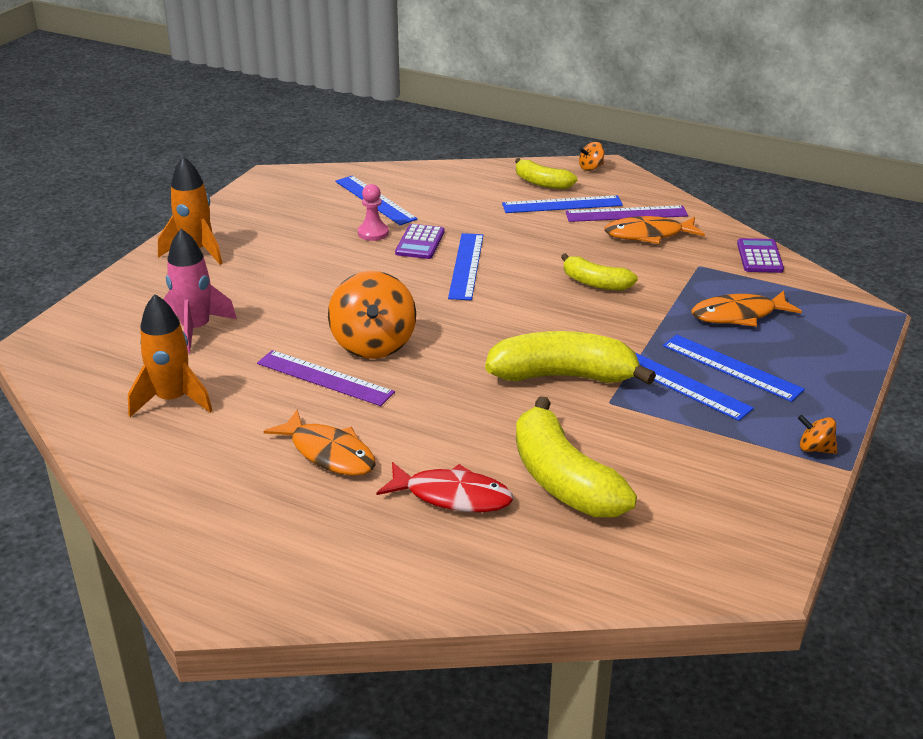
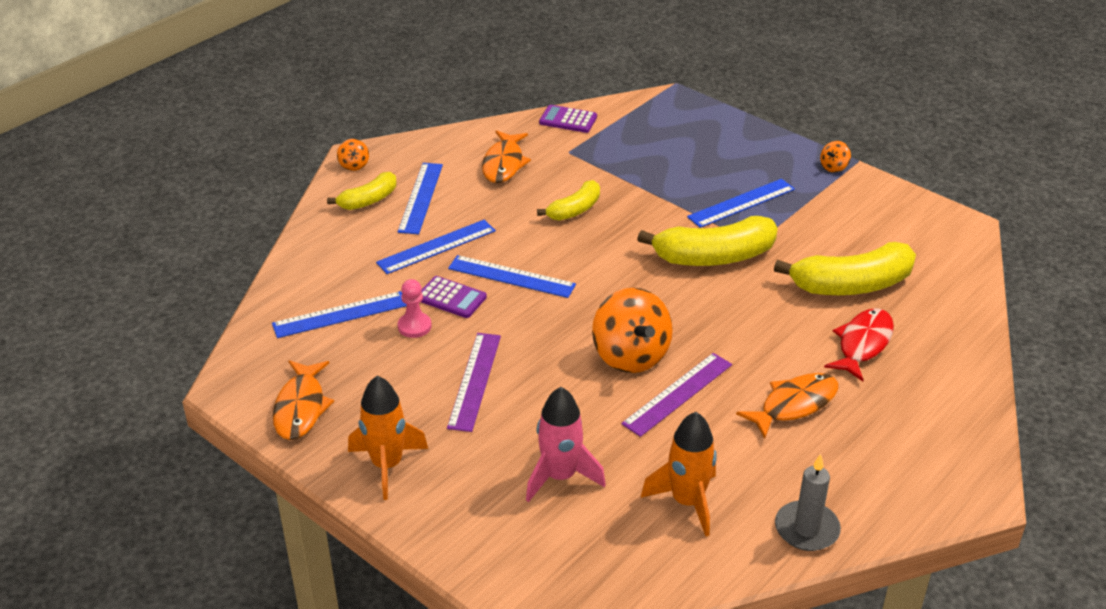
camera: 75 degrees left, 5 degrees up
(143, 476) = (806, 529): none -> grey candle
(373, 344) = (630, 355): orange spinning top -> orange spinning top turned 60 degrees clockwise
(563, 376) = (714, 257): yellow banana -> yellow banana turned 120 degrees counterclockwise
(626, 214) = (459, 166): purple ruler -> purple ruler (474, 381)
(731, 367) = (725, 175): blue ruler -> blue ruler (436, 247)
(739, 315) = (653, 153): orange fish -> orange fish (301, 407)

